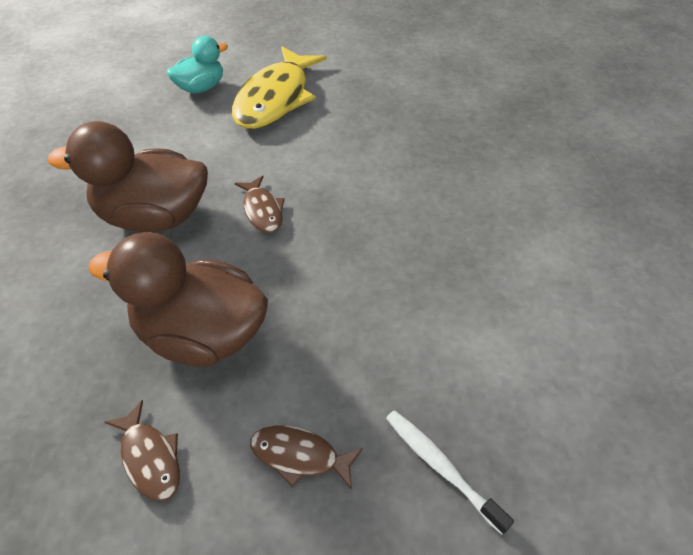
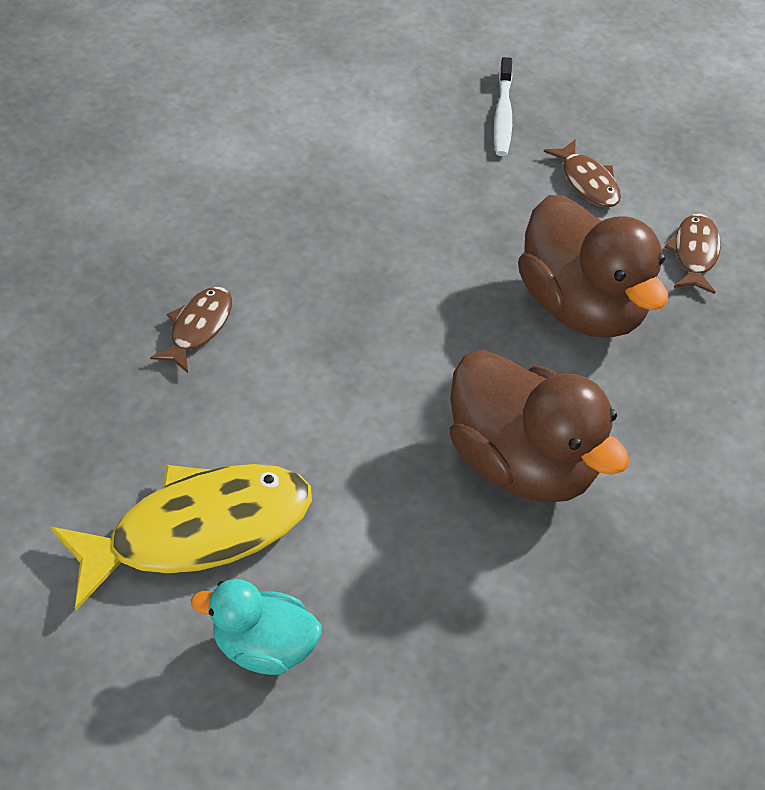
camera: 135 degrees left, 0 degrees up
(262, 210) = (406, 379): brown fish -> brown fish (198, 328)

